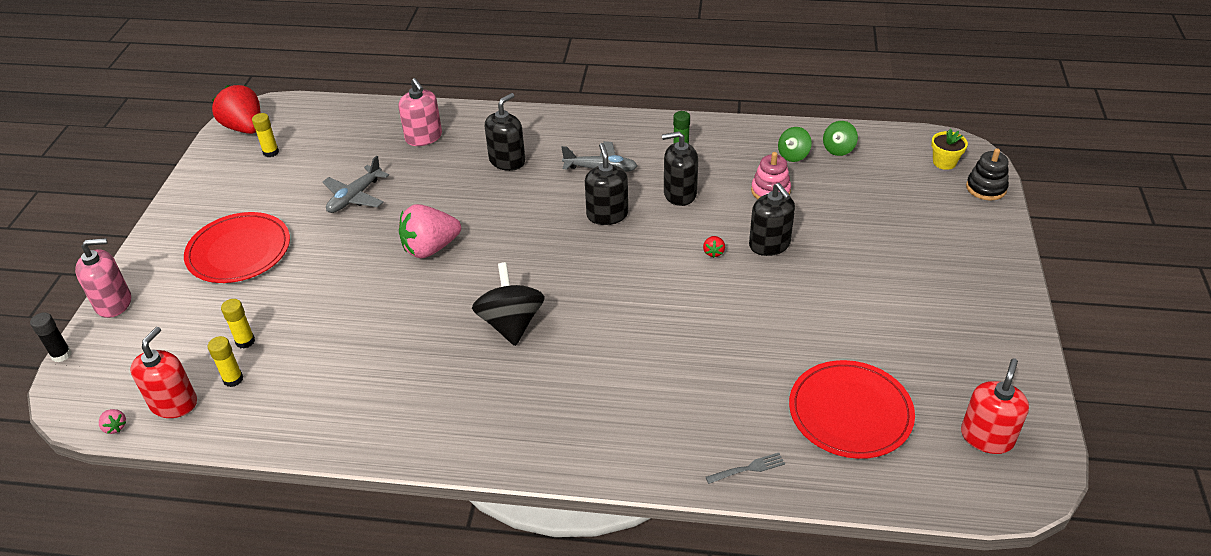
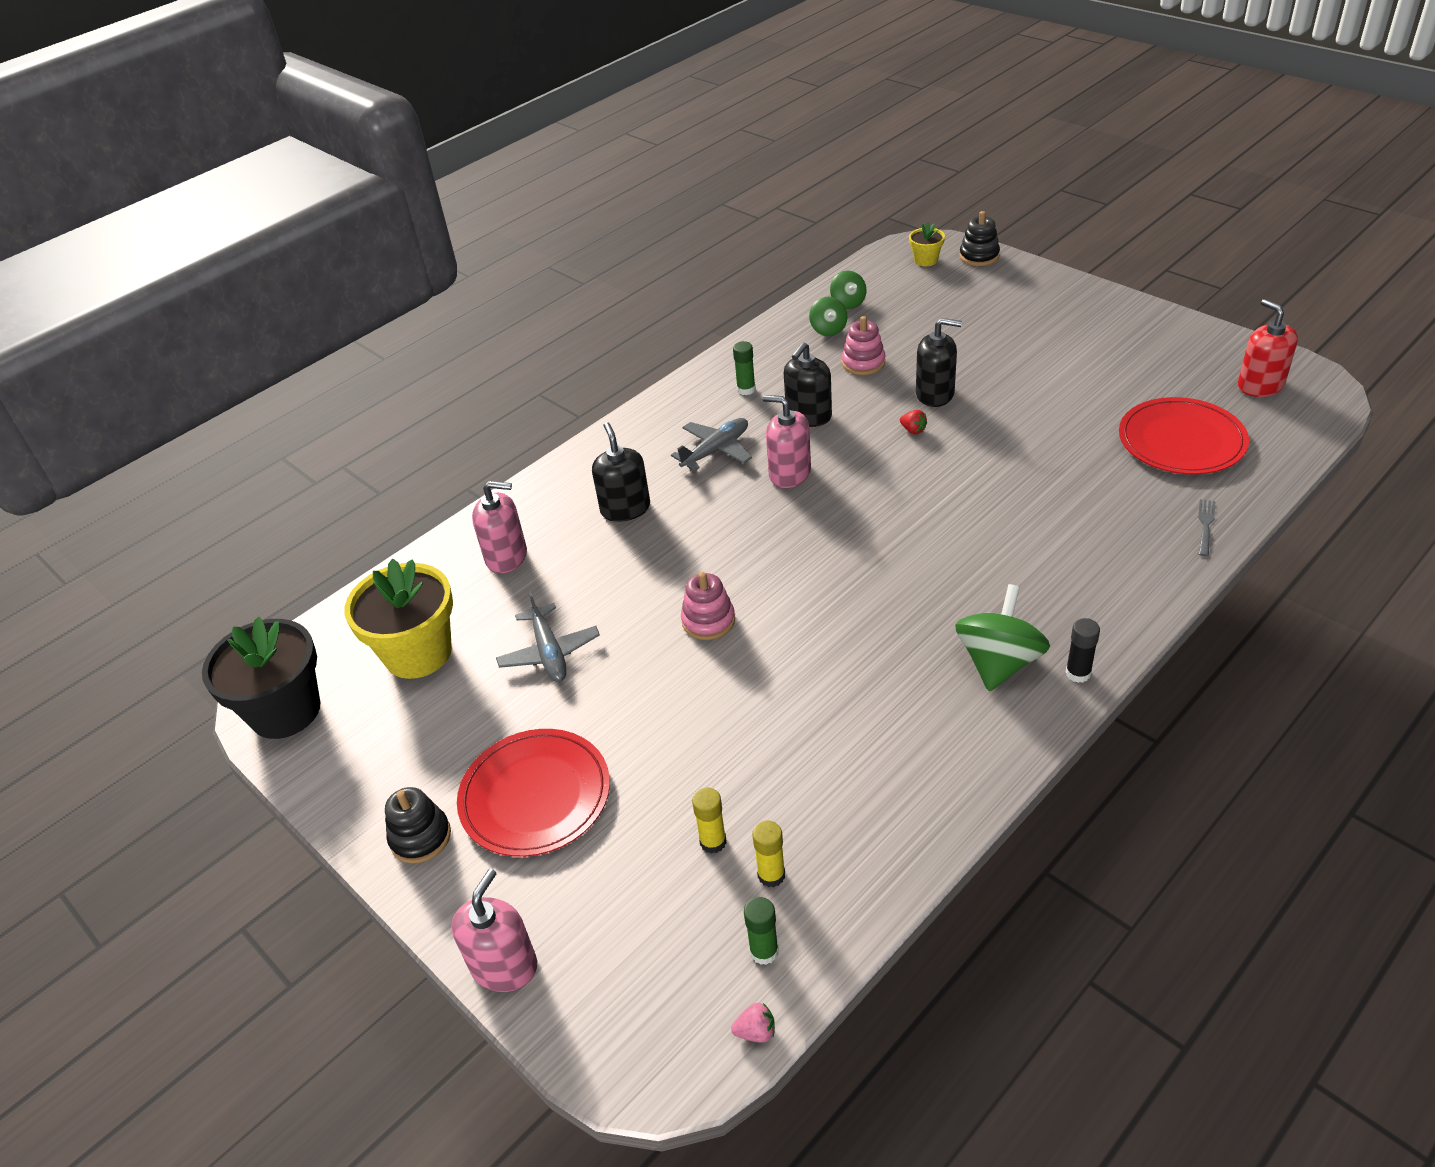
camera: 50 degrees left, 0 degrees up
(61, 355) = (556, 1061): black glue stick -> black glue stick (1078, 673)
(174, 403) = (764, 951): red soap dispenser -> green glue stick
(184, 225) = (420, 837): none -> black stacking toy
(244, 128) = (285, 711): red strawberry -> black flower pot
(271, 152) = (370, 701): yellow glue stick -> none
(319, 148) = (418, 653): none -> yellow flower pot
(430, 248) = (708, 621): pink strawberry -> pink stacking toy
(492, 407) = (998, 663): none -> green spinning top
(511, 324) = (888, 603): black spinning top -> none
(607, 215) = (789, 473): black soap dispenser -> pink soap dispenser

